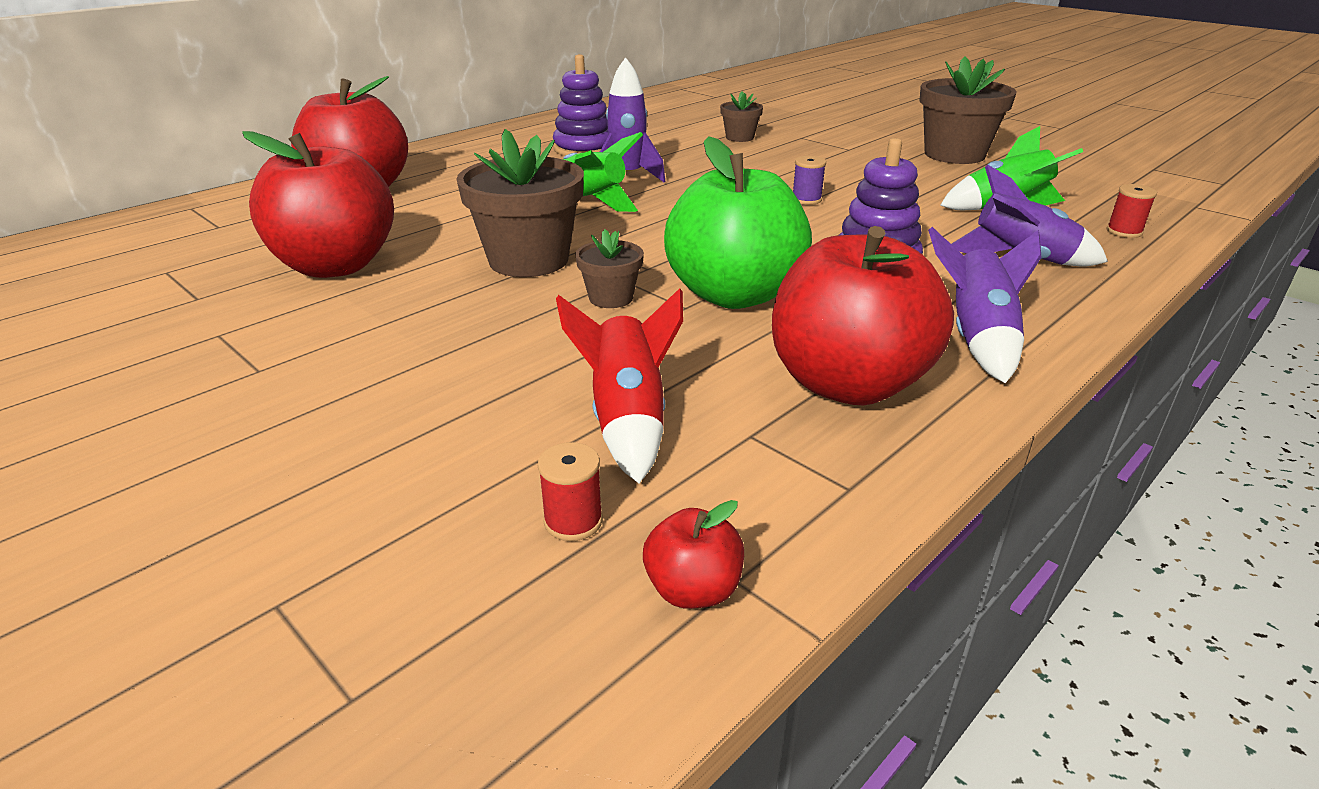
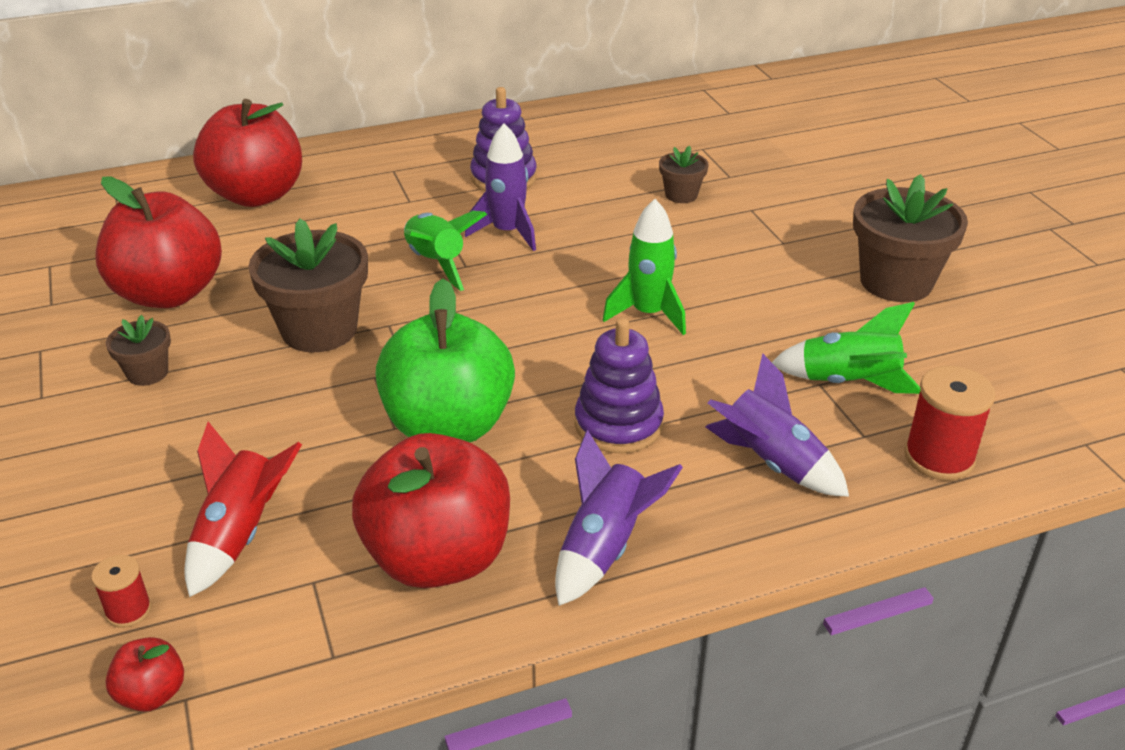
camera: 25 degrees right, 5 degrees up
(611, 298) = (344, 397): brown flower pot -> brown flower pot (147, 373)
(806, 199) = (648, 314): purple spool -> green rocket
(1124, 231) = (939, 457): red spool -> red spool, size x1.79

